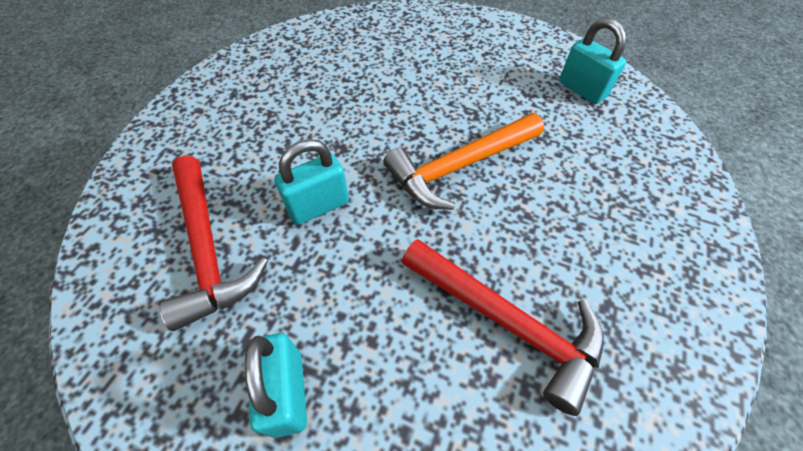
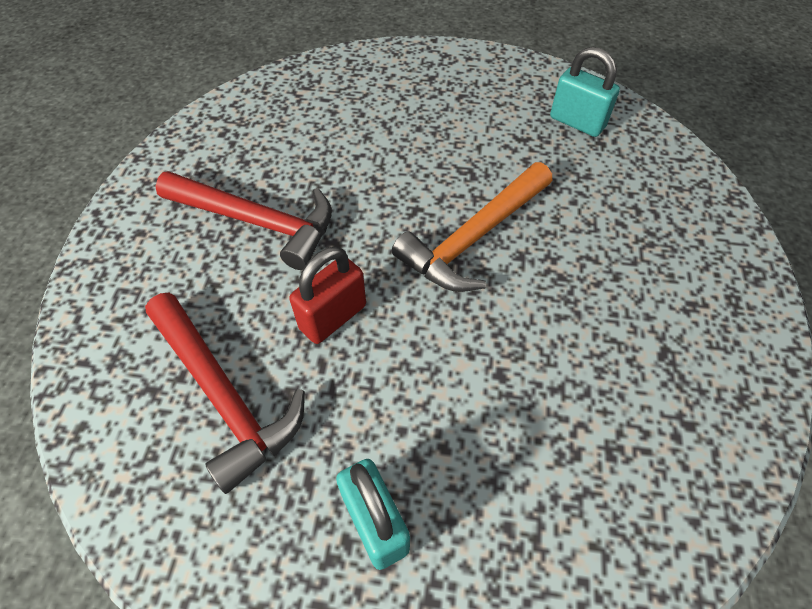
camera: 15 degrees left, 0 degrees up
(318, 206) = (333, 317): turquoise padlock -> red padlock
(507, 322) = (573, 393): red hammer -> red hammer (258, 222)

